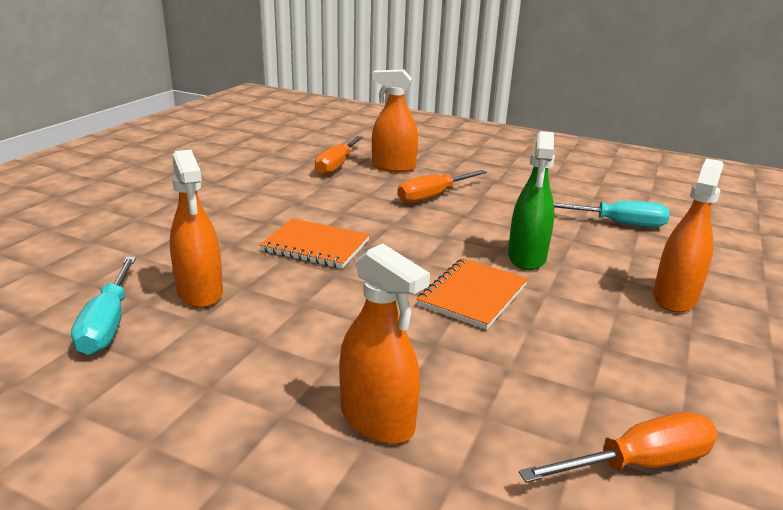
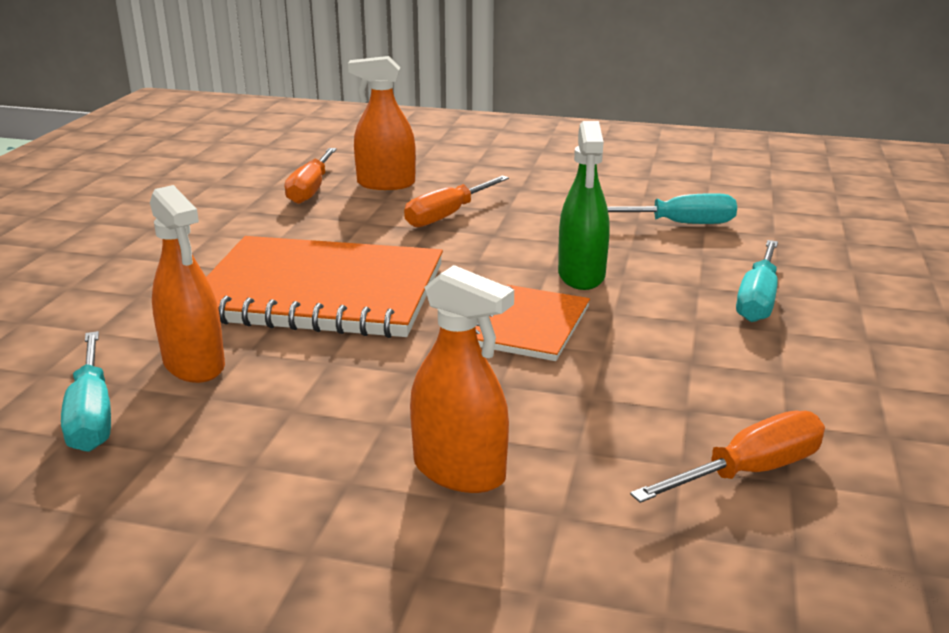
camera: 10 degrees left, 0 degrees up
(315, 246) = (320, 293): orange notebook -> orange notebook, size x1.92
(674, 298) = (757, 300): orange spray bottle -> turquoise screwdriver

